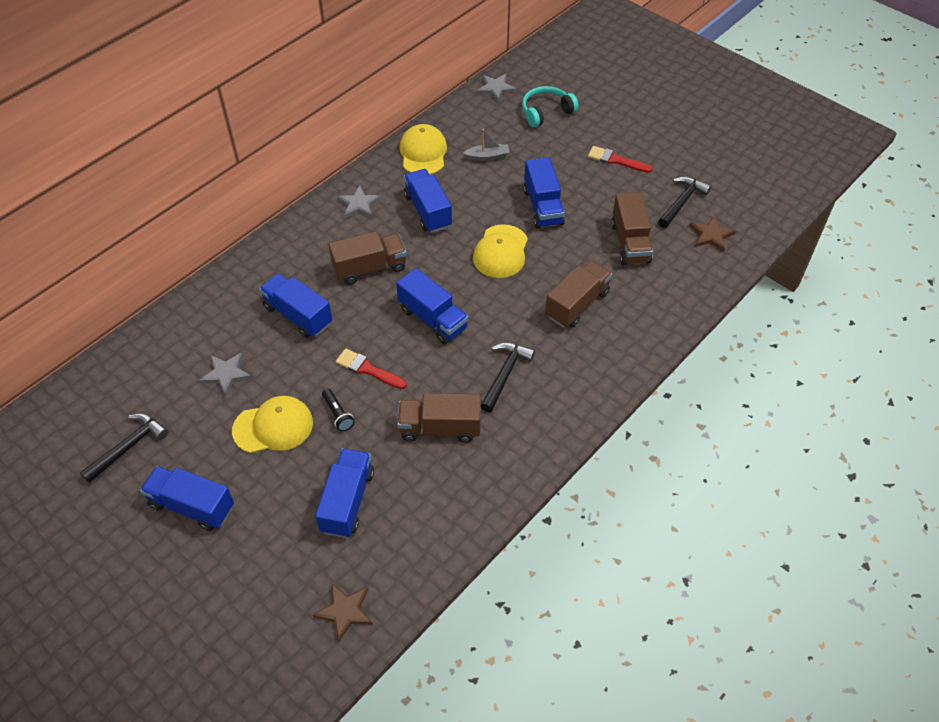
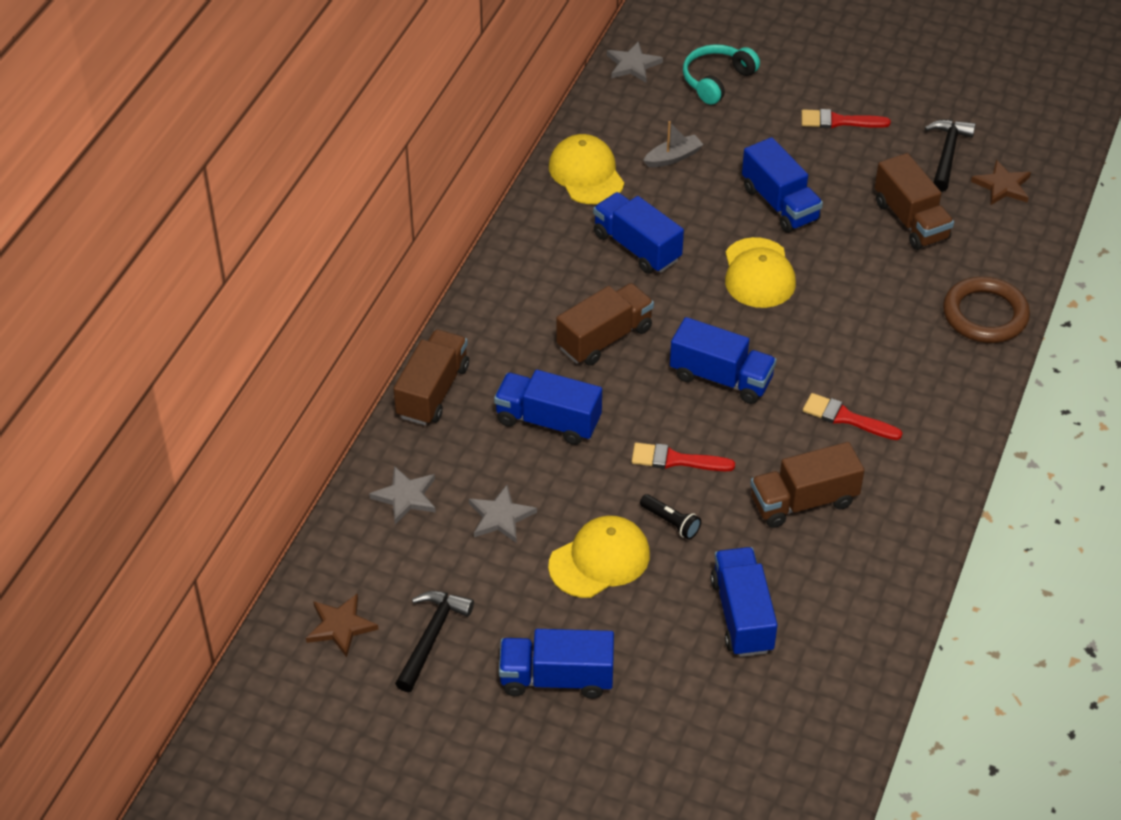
camera: 20 degrees left, 5 degrees down
(345, 611) = (810, 732): brown star -> brown star (340, 626)
(359, 204) = (542, 262): grey star -> grey star (405, 497)
(505, 374) = (846, 418): black hammer -> red brush
(577, 304) = (887, 312): brown truck -> brown truck (433, 391)
(648, 326) = (985, 314): none -> brown ring

